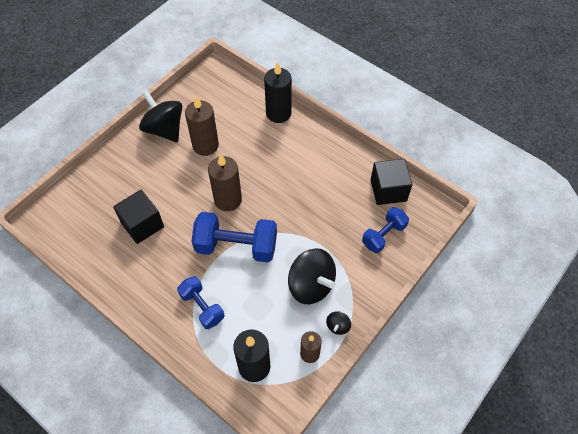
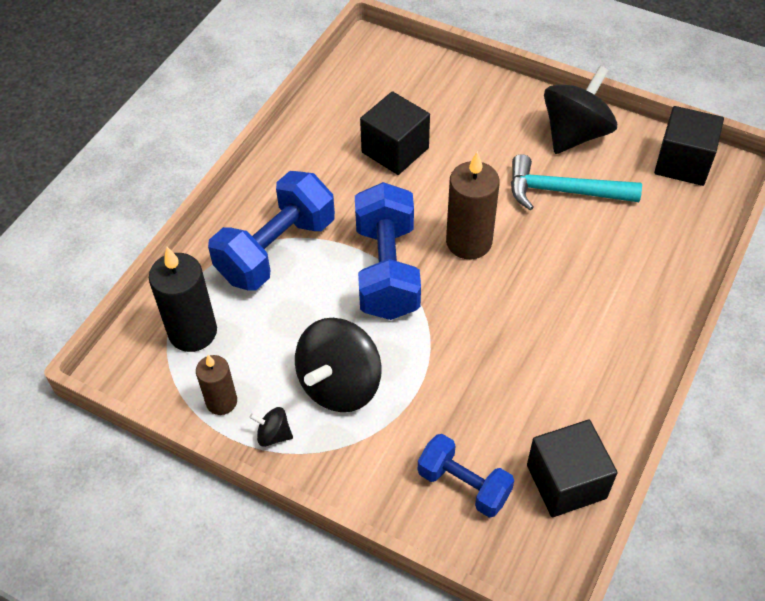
camera: 80 degrees right, 5 degrees down
(202, 307) = (276, 249): blue dumbbell -> blue dumbbell, size x1.63
(204, 87) = (682, 163): none -> black cube
(205, 145) = (563, 191): brown candle -> turquoise hammer
(278, 113) = (673, 277): black candle -> none

